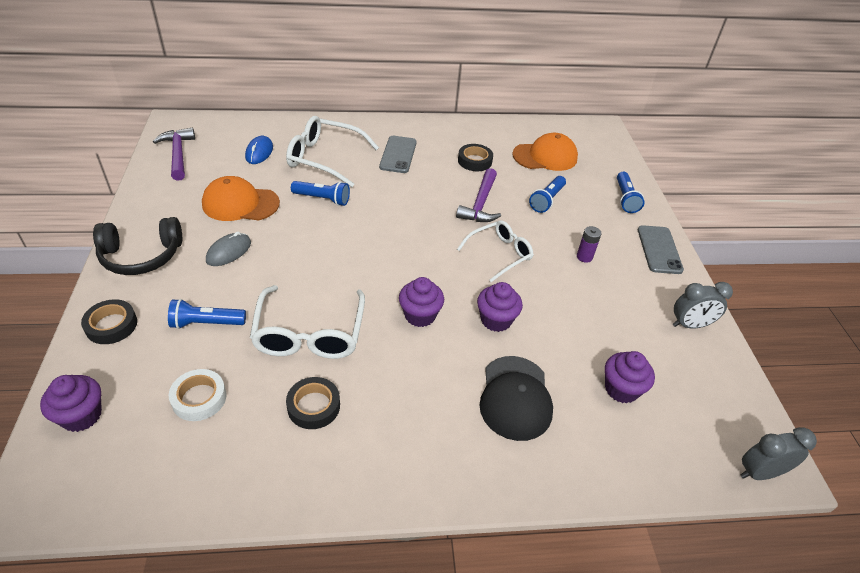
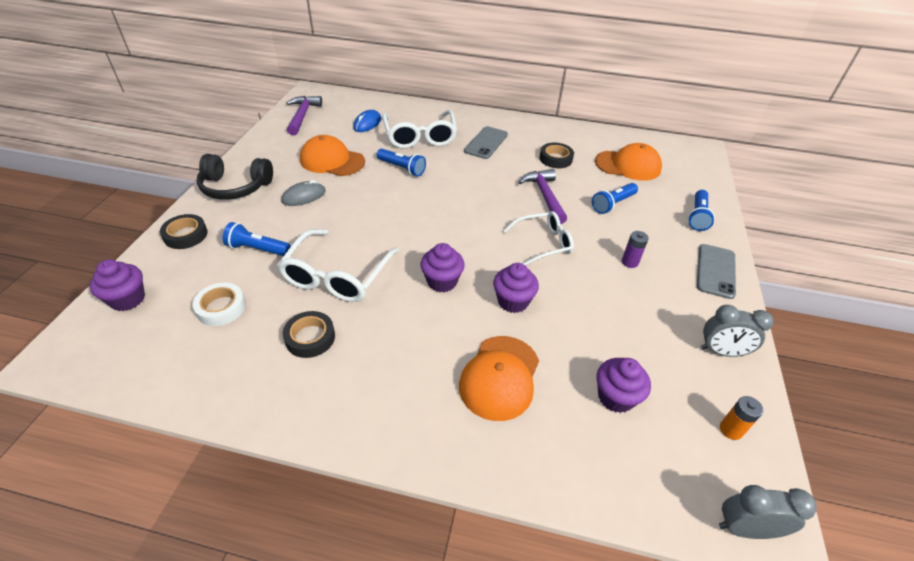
camera: 20 degrees right, 0 degrees up
(325, 158) = (420, 136): white glasses -> white glasses turned 135 degrees counterclockwise
(480, 204) = (544, 196): purple hammer -> purple hammer turned 135 degrees clockwise
(515, 398) = (500, 377): black cap -> orange cap
(721, 393) = (730, 430): none -> orange battery

